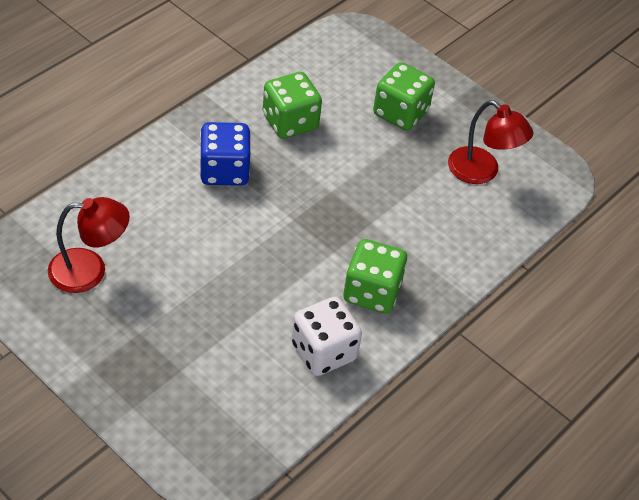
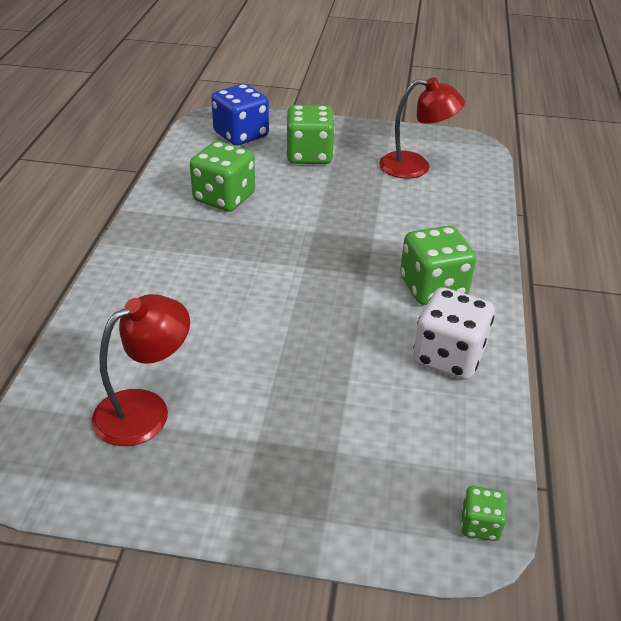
camera: 30 degrees left, 10 degrees down
(221, 470) = (480, 525): none -> green dice
(224, 170) = (201, 258): blue dice -> blue dice (241, 135)

